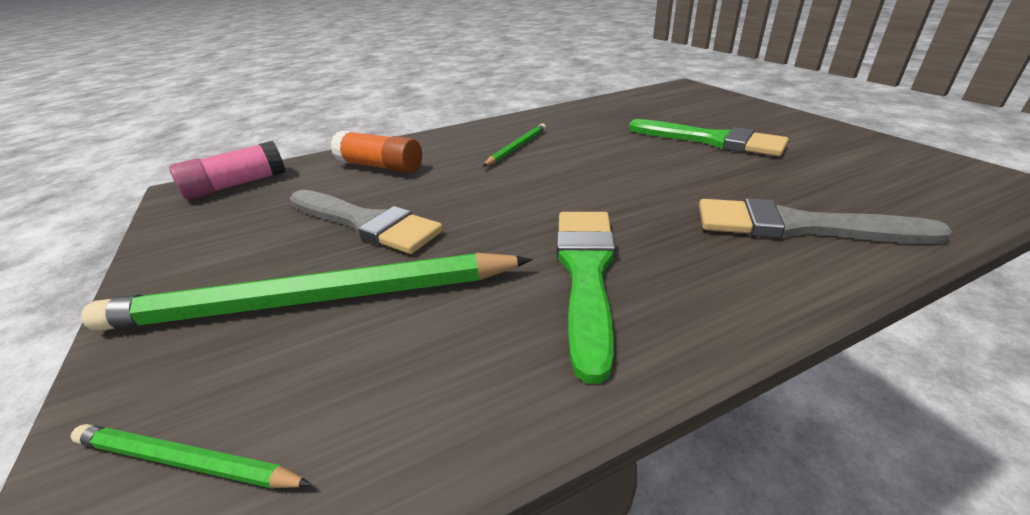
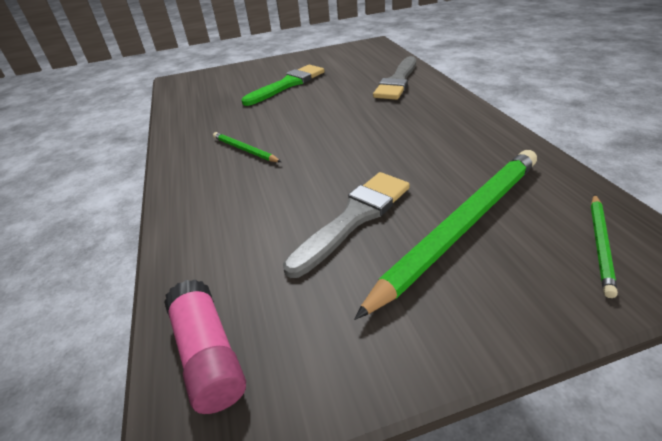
camera: 80 degrees left, 5 degrees up
(314, 300) = (461, 226): green pencil -> green pencil turned 135 degrees counterclockwise
(380, 166) = (234, 225): orange glue stick -> none
(586, 273) = (432, 131): green brush -> none

